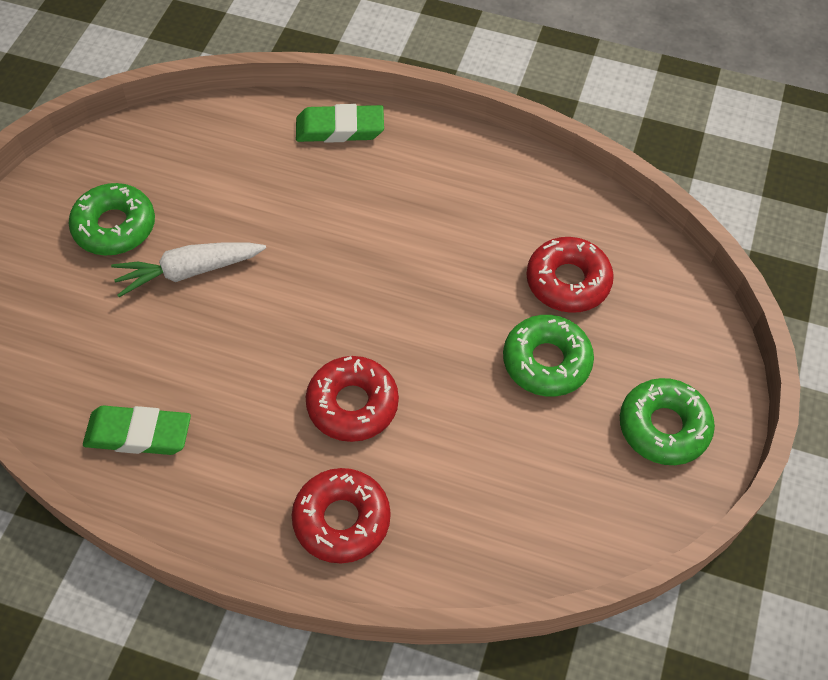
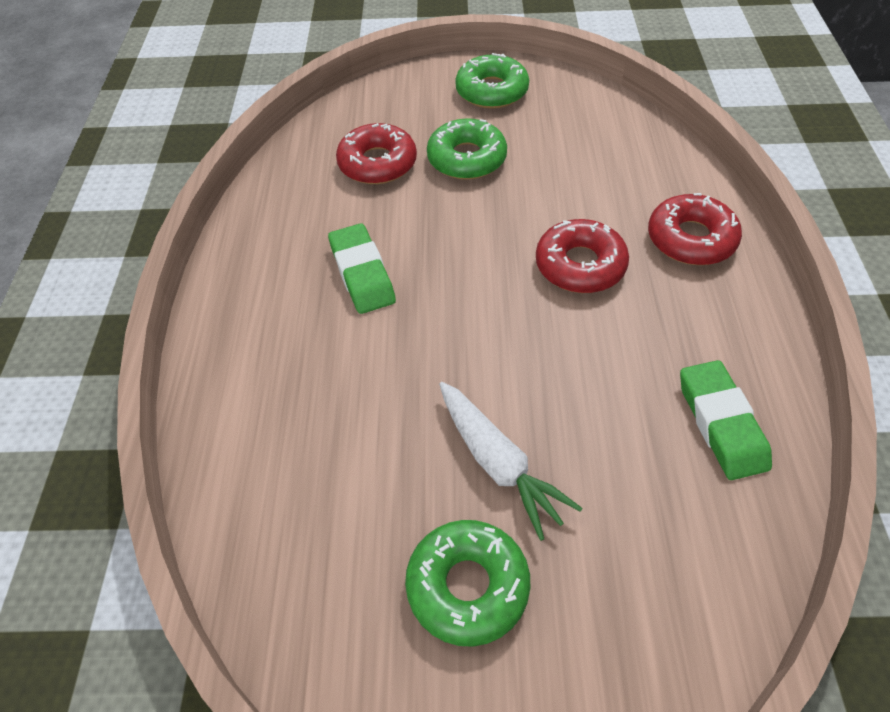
camera: 105 degrees left, 5 degrees down
(340, 128) = (226, 387): green eraser -> green eraser (362, 273)

